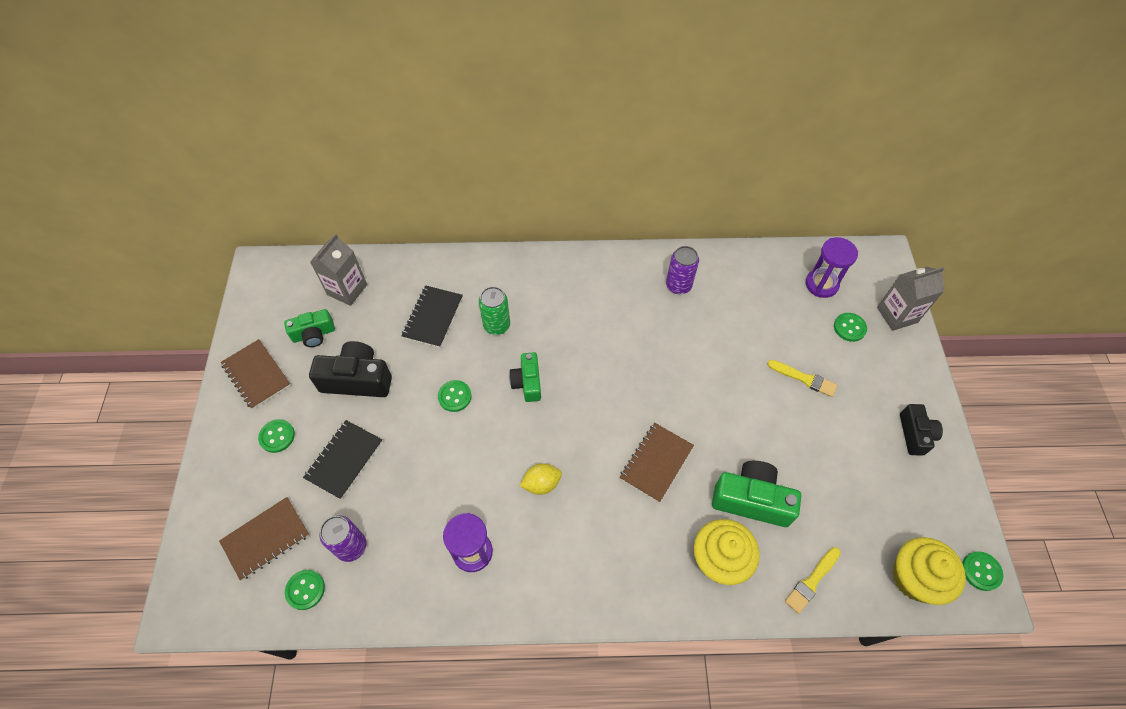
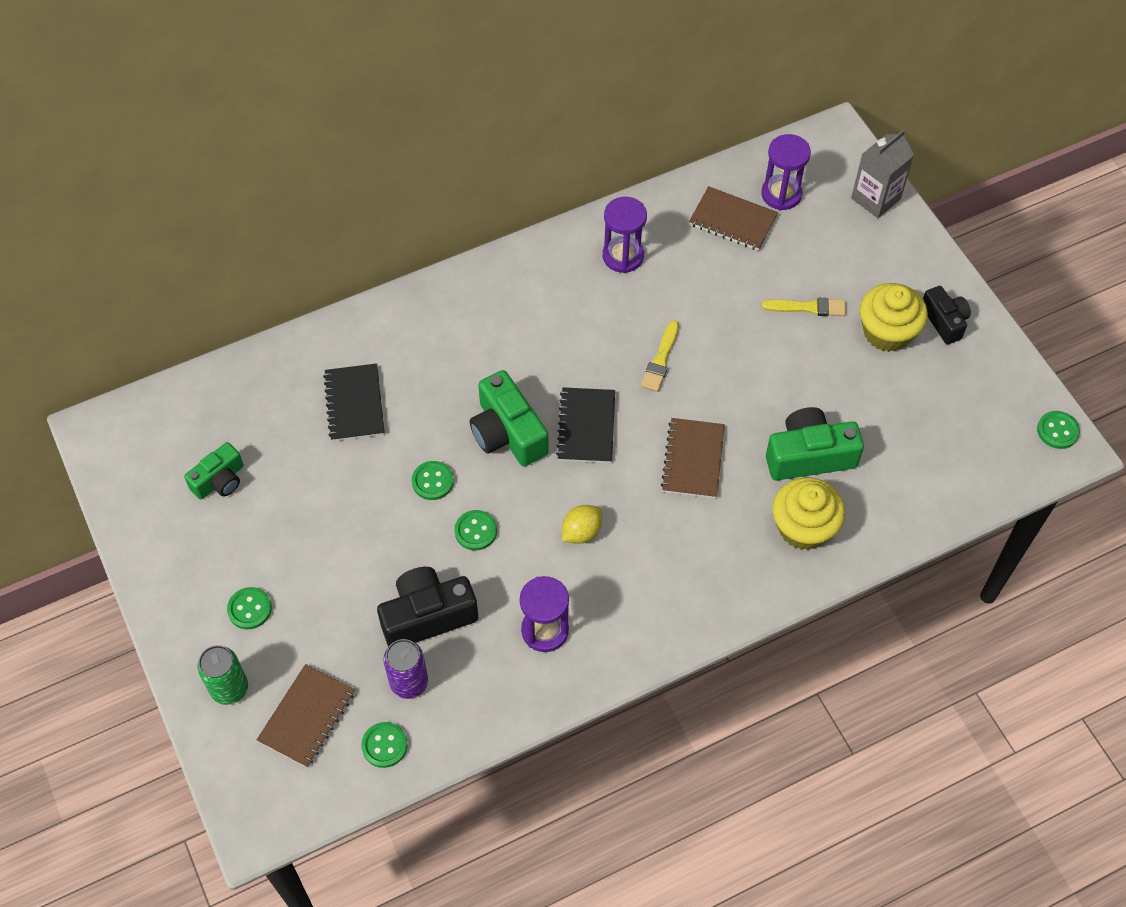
camera: 25 degrees left, 0 degrees up
(256, 375) = (179, 554): brown notebook -> brown notebook (733, 220)
(344, 460) = (345, 600): black notebook -> black notebook (586, 427)
(347, 290) = (228, 413): grey carton -> none
(357, 379) = (306, 509): black camera -> black camera (427, 616)
(496, 325) = (436, 383): green can -> green can (229, 688)
(527, 382) = (507, 432): green camera -> green camera, size x1.59
(678, 285) = (623, 256): purple can -> purple hourglass
(811, 581) = (902, 509): yellow brush -> yellow brush (660, 360)
(849, 328) = (832, 232): green button -> green button (475, 531)
(915, 577) = (999, 463): yellow cupcake -> yellow cupcake (887, 332)

